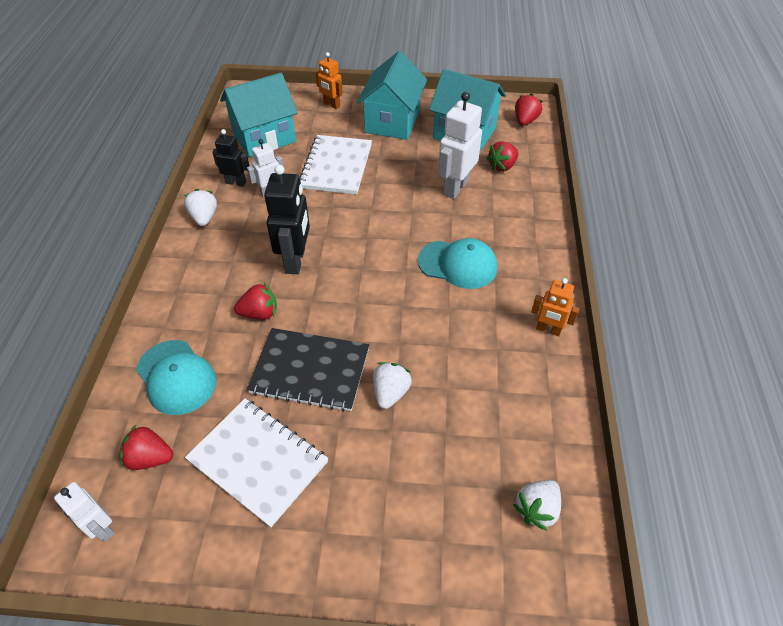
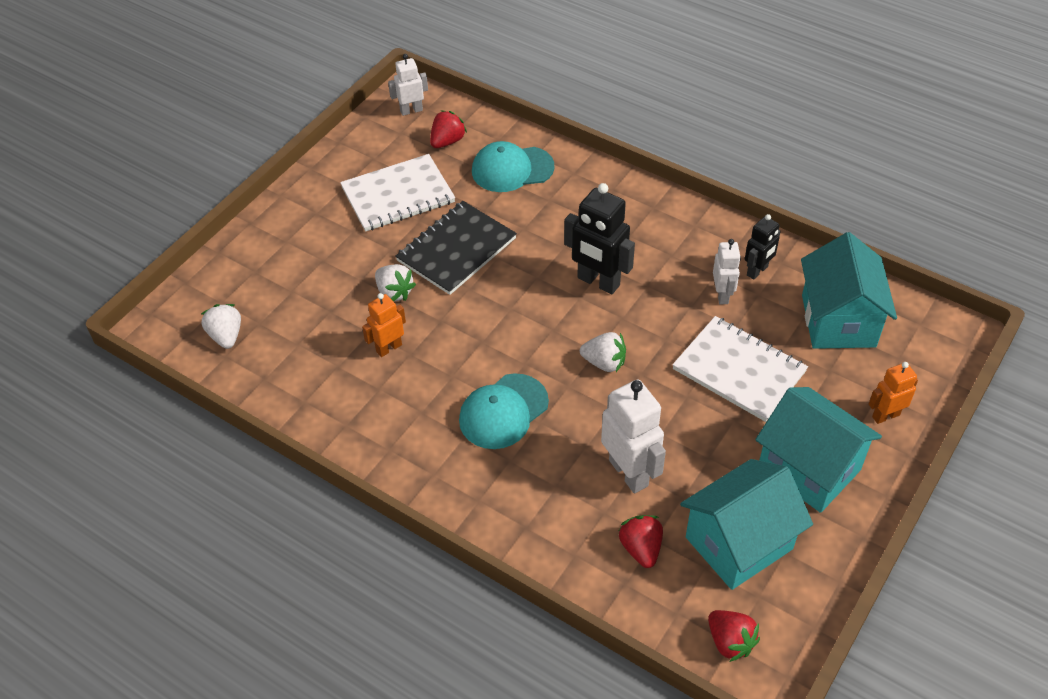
camera: 120 degrees right, 0 degrees up
(204, 218) = (709, 231): white strawberry -> white strawberry (604, 363)
(259, 313) = (546, 236): red strawberry -> none
(548, 330) = (367, 442): orange robot -> orange robot (388, 348)

